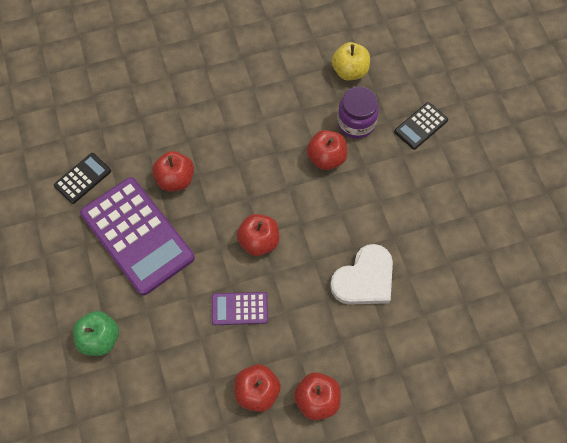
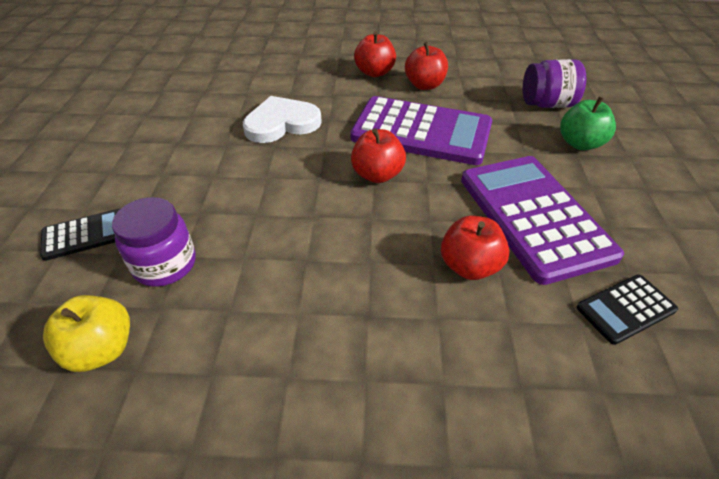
camera: 160 degrees left, 20 degrees down
(129, 397) = (547, 104): none -> purple jar
(239, 308) = (421, 132): purple calculator -> purple calculator, size x2.12
(326, 158) = (241, 233): red apple -> none

